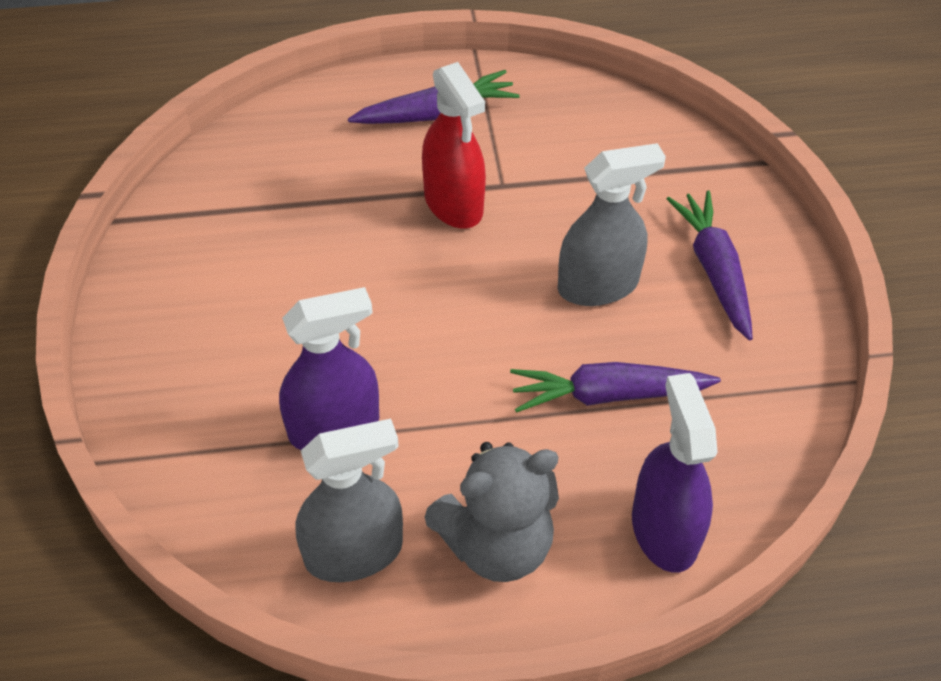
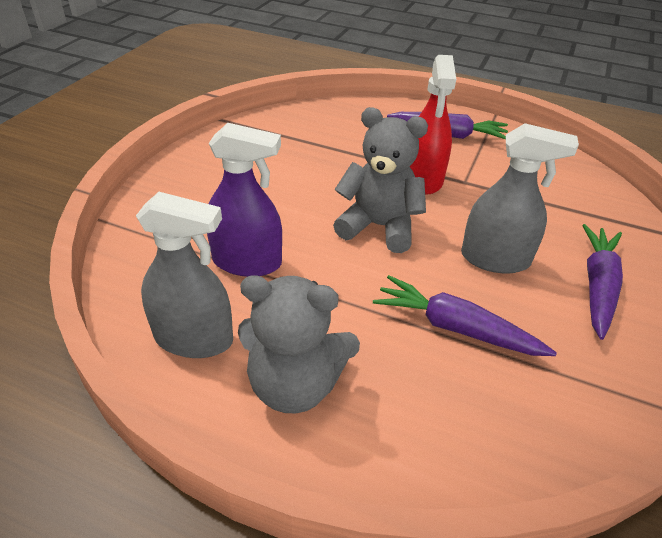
camera: 30 degrees right, 10 degrees down
(448, 302) = (379, 226): none -> grey teddy bear
(664, 530) = (437, 445): purple spray bottle -> none

